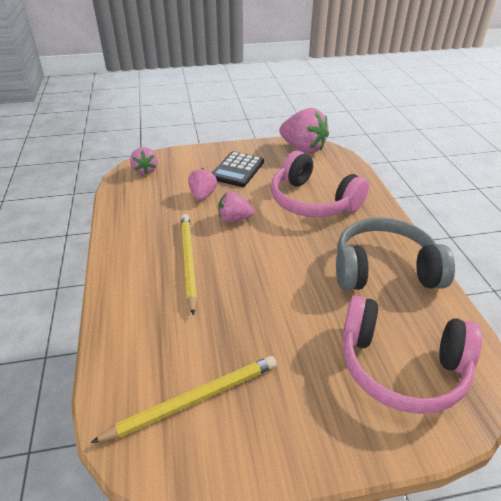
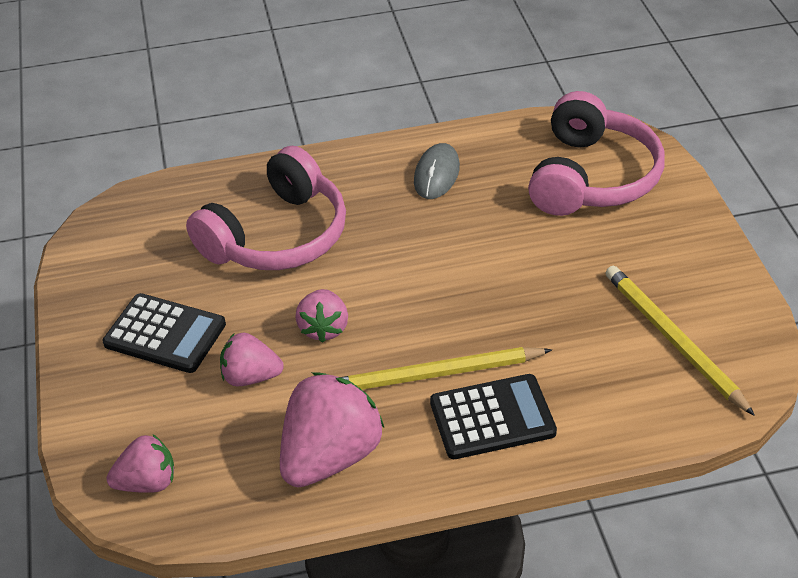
camera: 90 degrees left, 5 degrees up
(146, 285) = (492, 418): none -> black calculator
(303, 149) = (99, 244): pink strawberry -> pink strawberry (330, 456)
(384, 269) = (436, 174): grey headphones -> grey mouse

